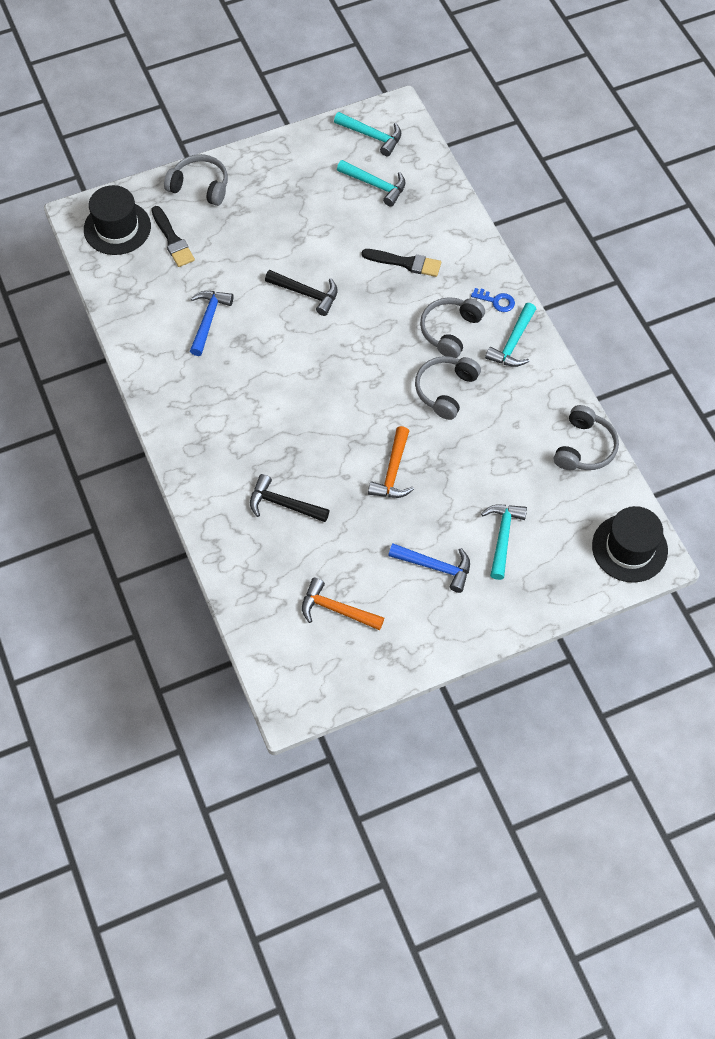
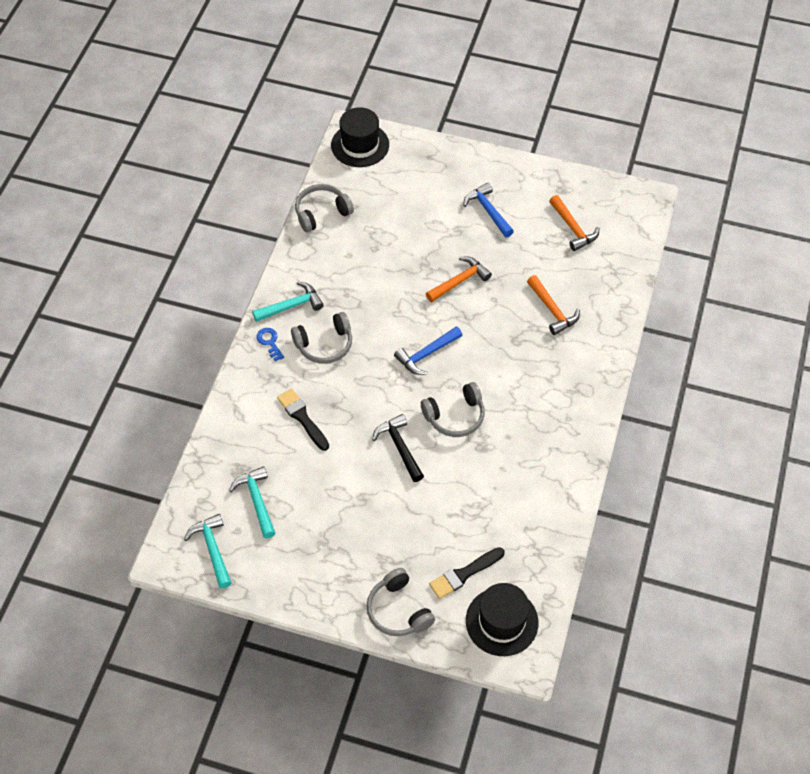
camera: 140 degrees left, 5 degrees down
(172, 240) = (464, 574): black brush -> black brush turned 135 degrees counterclockwise
(208, 320) = (493, 480): blue hammer -> blue hammer (426, 354)
(283, 504) = (552, 310): black hammer -> orange hammer
(445, 390) = (371, 307): grey headphones -> grey headphones (455, 416)
(502, 536) = (429, 199): turquoise hammer -> none

